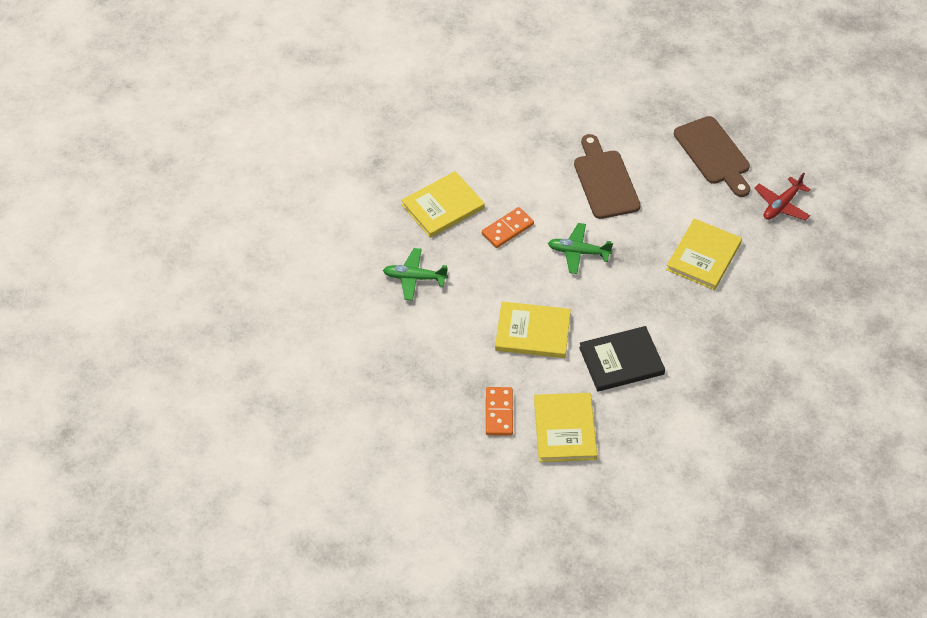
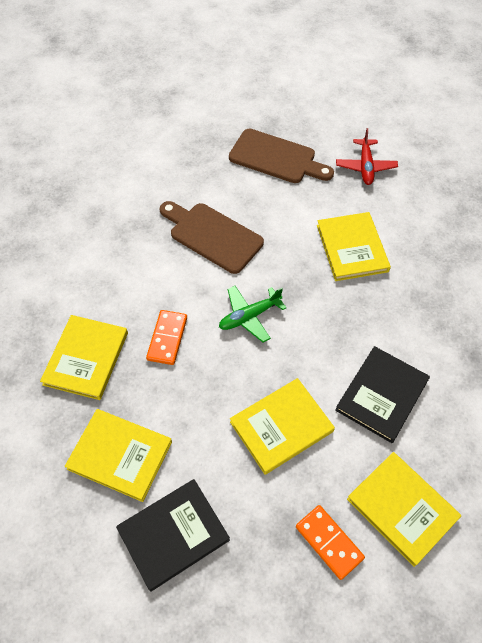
camera: 40 degrees left, 5 degrees up
(408, 342) = (173, 534): none -> black book
(414, 278) = (120, 455): green plane -> yellow book

